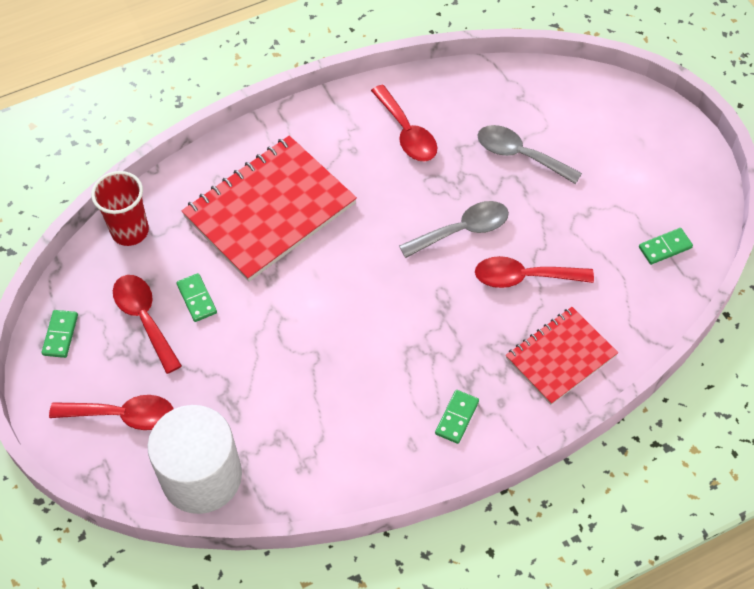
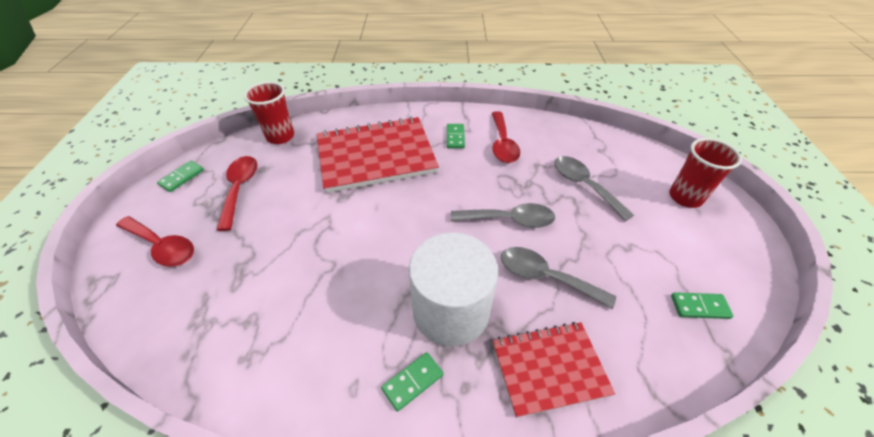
camera: 25 degrees right, 10 degrees down
(196, 299) = (283, 190): green domino -> green domino (455, 137)
(201, 476) = (165, 324): white cylinder -> white cylinder (451, 310)
(524, 277) = (545, 277): red spoon -> grey spoon
(625, 128) = (685, 197): none -> red cup

